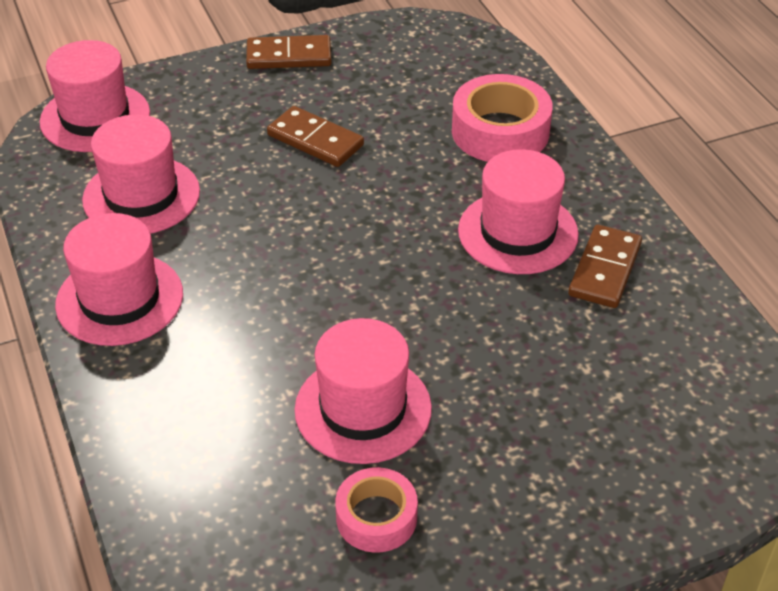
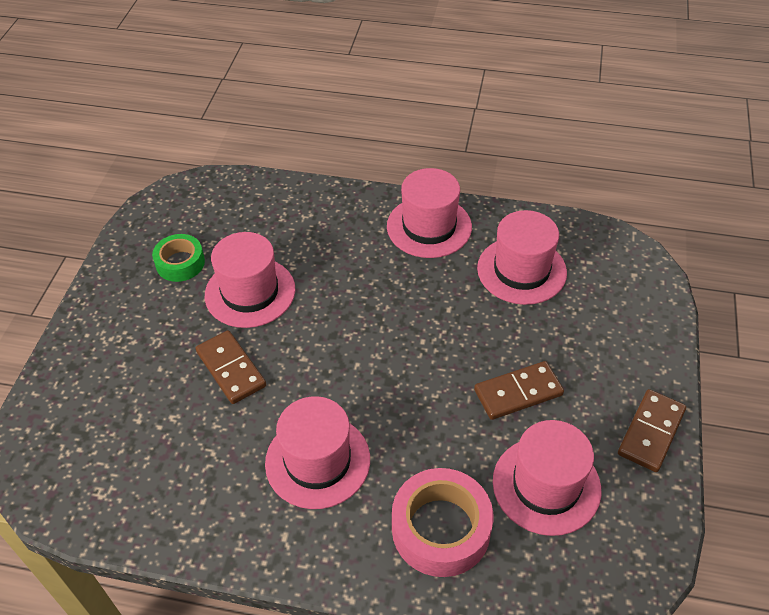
camera: 125 degrees right, 5 degrees up
(95, 117) = (632, 278): pink hat -> pink hat (546, 485)
(376, 517) = (180, 263): pink tape -> green tape
(604, 269) = (236, 491): brown domino -> brown domino (231, 369)

